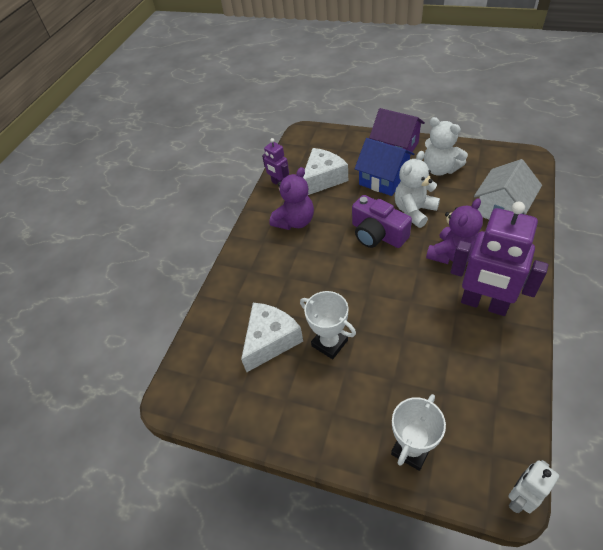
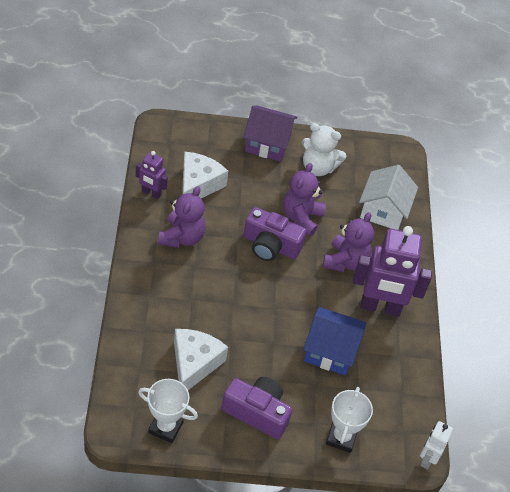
camera: 30 degrees left, 0 degrees up
(321, 402) = (257, 412): none -> purple camera
(329, 343) = (251, 359): white trophy -> white trophy (165, 427)
(383, 179) = (263, 182): blue house -> blue house (330, 351)
(414, 211) = (301, 218): white teddy bear -> purple teddy bear

